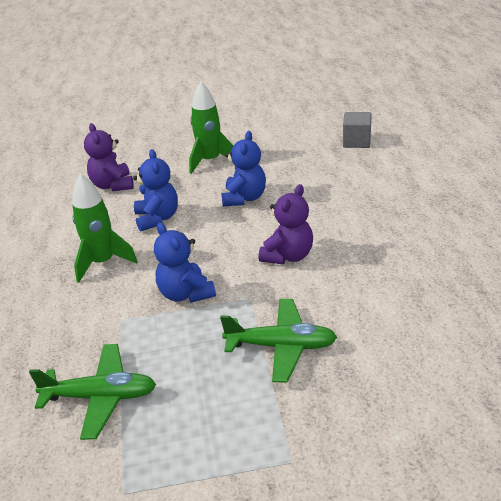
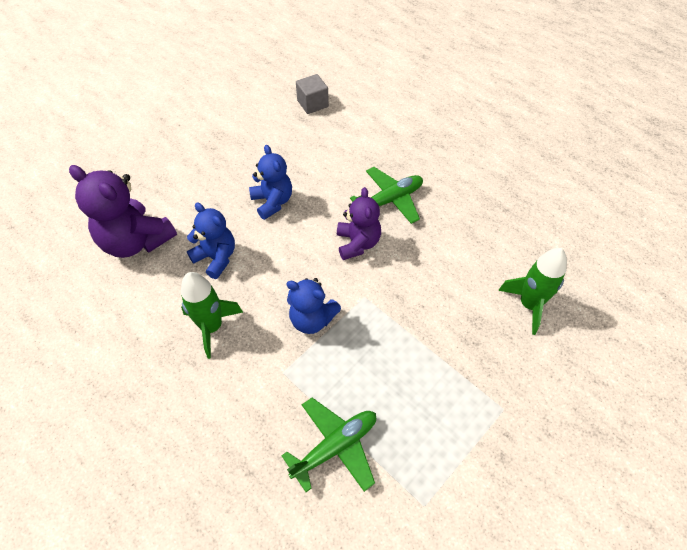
camera: 40 degrees left, 20 degrees up
(113, 185) = (136, 241): purple teddy bear -> purple teddy bear, size x1.55
(210, 161) = (205, 174): green rocket -> green rocket (529, 305)
(281, 346) = (422, 325): green plane -> green plane (390, 200)

